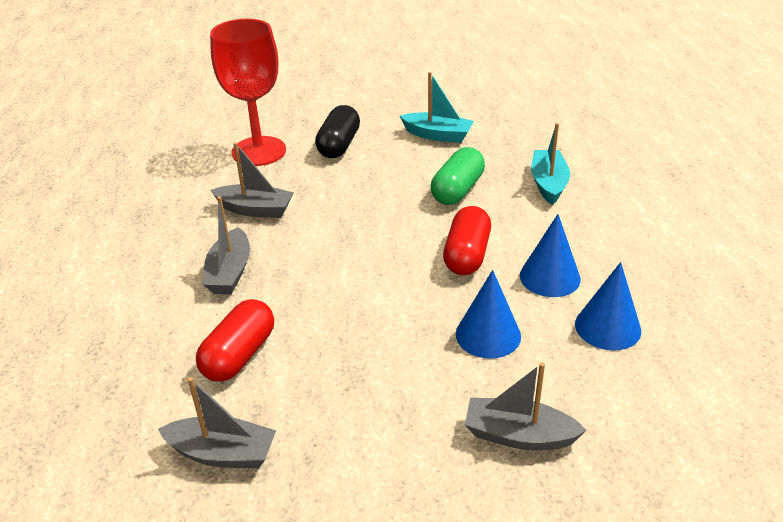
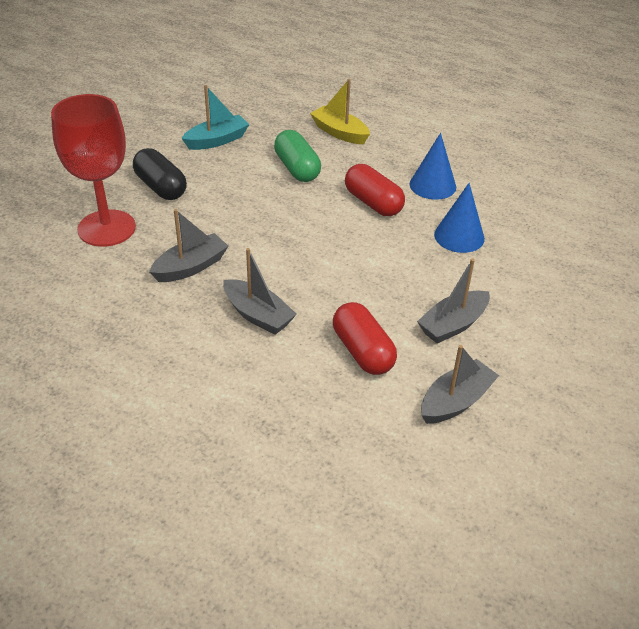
camera: 55 degrees left, 5 degrees up
(518, 435) = (553, 271): grey boat -> grey boat (453, 325)
(548, 184) = (339, 133): turquoise boat -> yellow boat
(607, 327) = (499, 192): blue cone -> none

